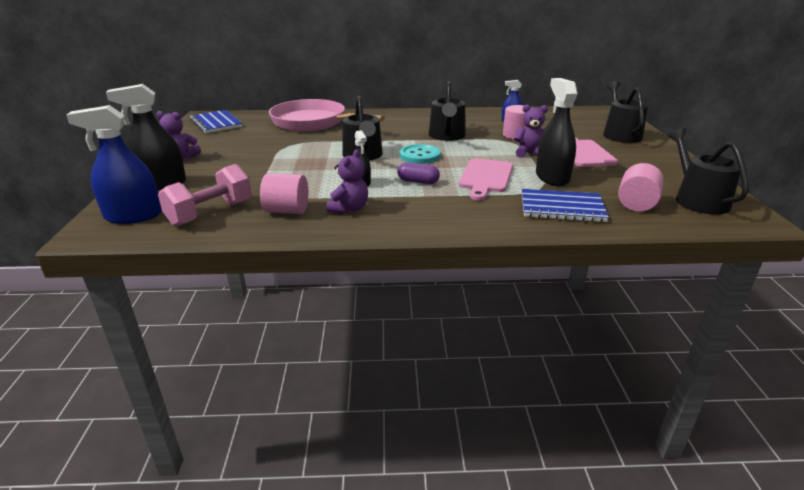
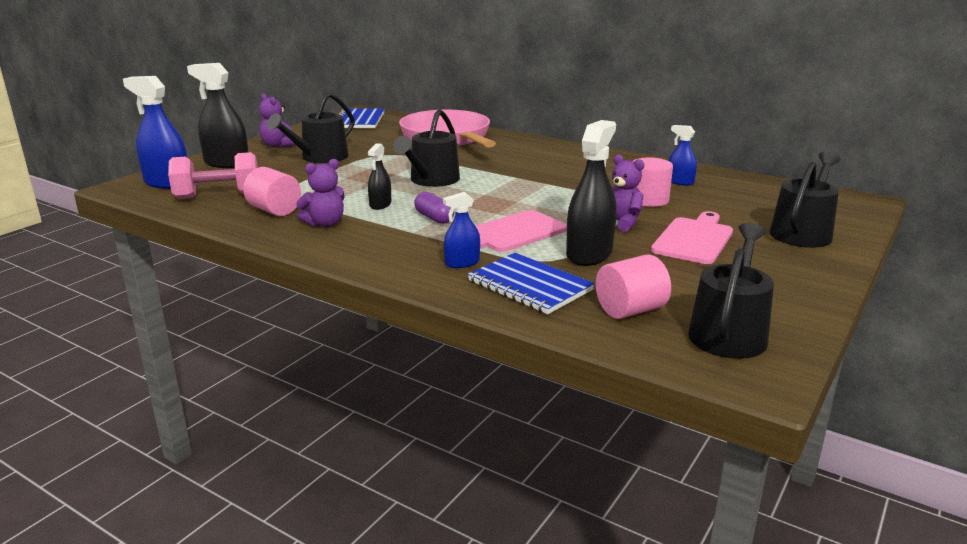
camera: 35 degrees right, 5 degrees down
(420, 155) = (488, 194): turquoise button -> none
(447, 136) = (560, 182): black watering can -> black watering can (320, 157)
(496, 206) = (462, 263): none -> blue spray bottle

